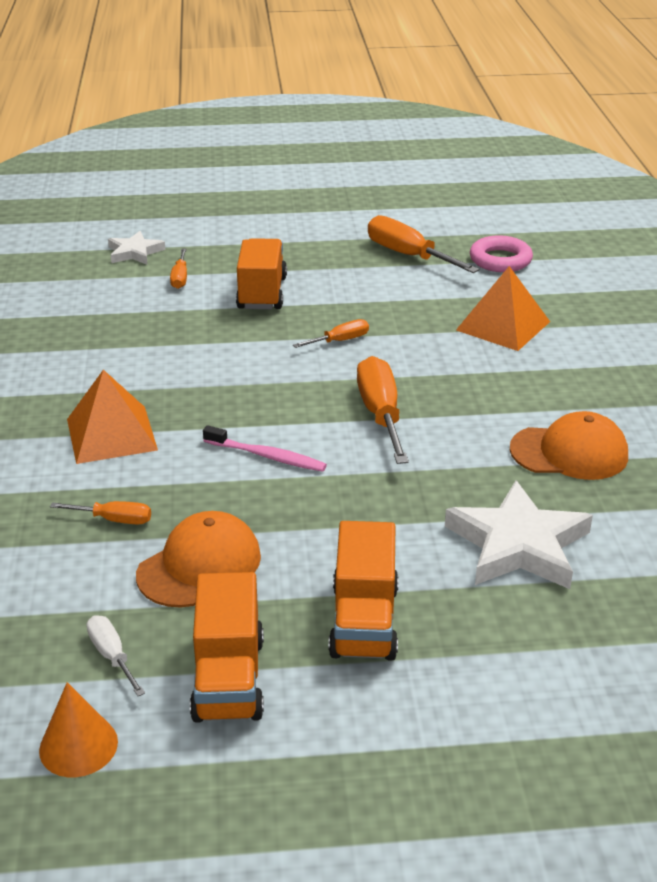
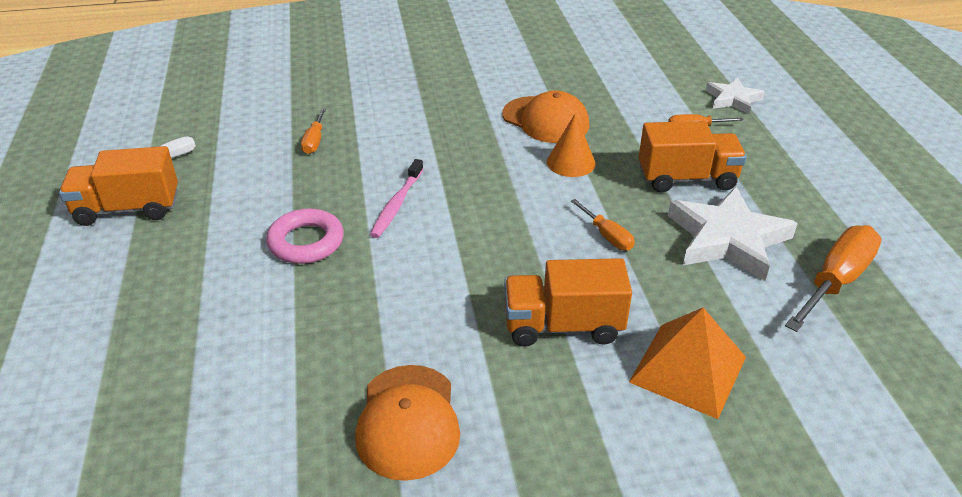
camera: 85 degrees right, 5 degrees up
(78, 746) = (91, 157): orange cone -> orange cone (571, 162)
(111, 434) = (425, 126): orange pyramid -> none
(199, 565) = (254, 184): orange cap -> orange cap (545, 120)
(364, 621) = (168, 271): orange truck -> orange truck (563, 326)
(381, 414) = (470, 270): orange screwdriver -> none
(500, 260) = (875, 370): pink ring -> pink ring (306, 242)
(518, 545) = (249, 370): white star -> white star (727, 239)

